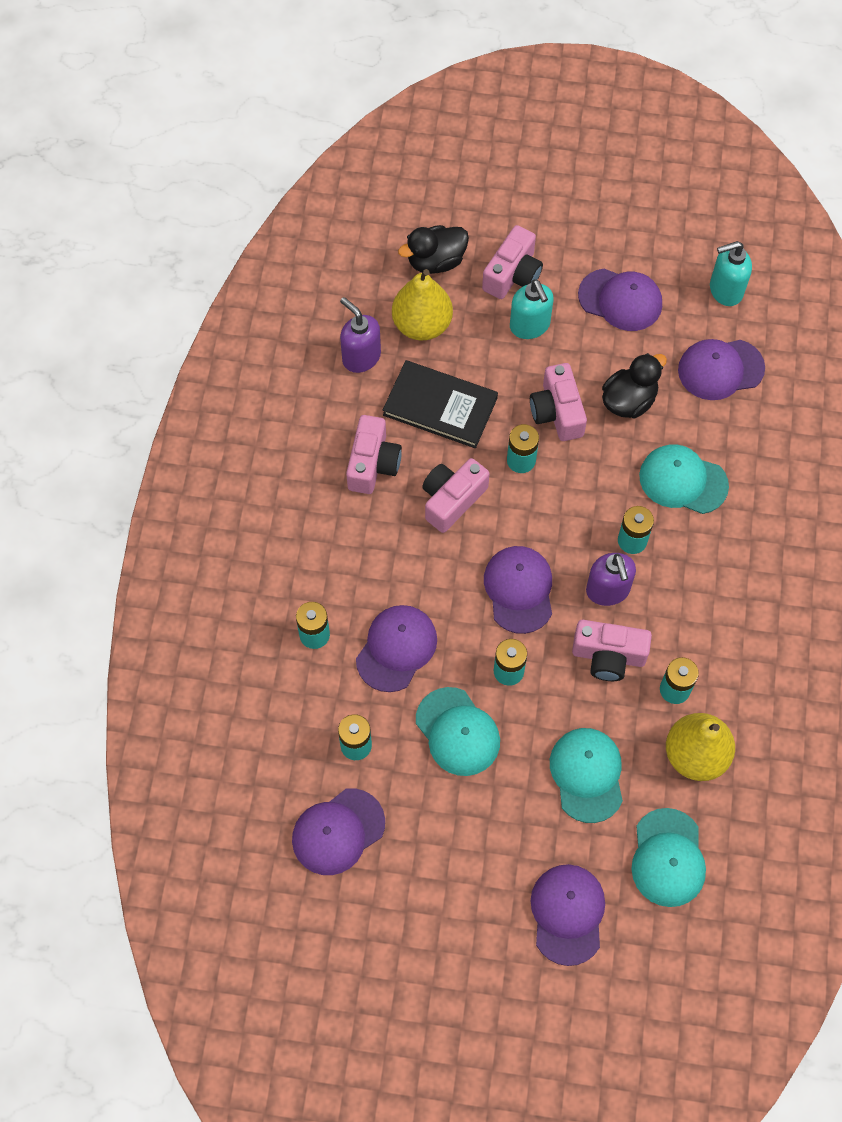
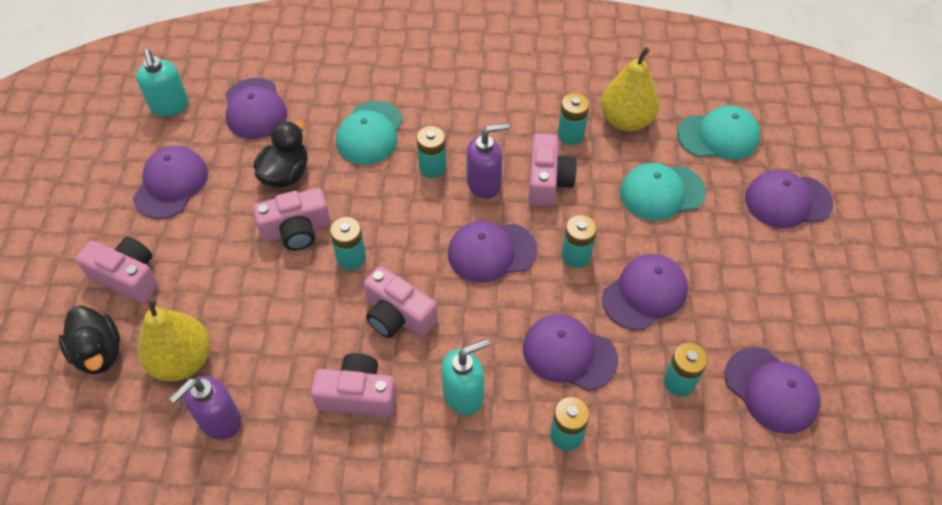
camera: 95 degrees left, 10 degrees down
(440, 406) = (287, 334): black book -> none
(457, 732) = (645, 293): turquoise cap -> purple cap
(530, 326) = (194, 258): turquoise soap dispenser -> turquoise soap dispenser (463, 395)
(629, 401) = (285, 174): black duck -> black duck turned 75 degrees clockwise

